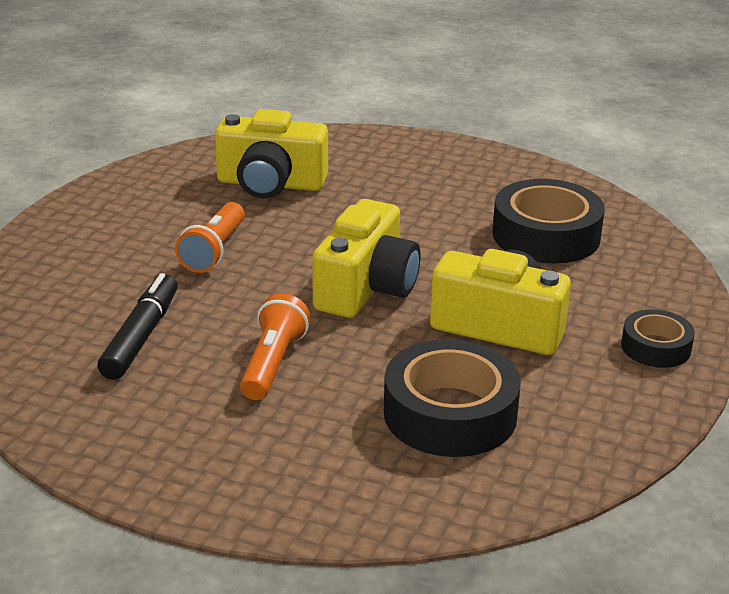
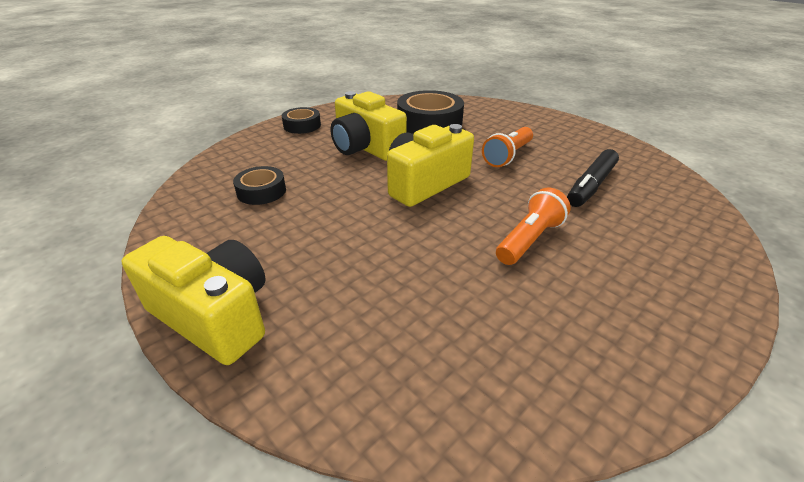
camera: 155 degrees left, 5 degrees up
(270, 184) = (444, 316): yellow camera -> yellow camera (214, 316)
(546, 235) = (261, 191): black tape -> black tape, size x0.56

